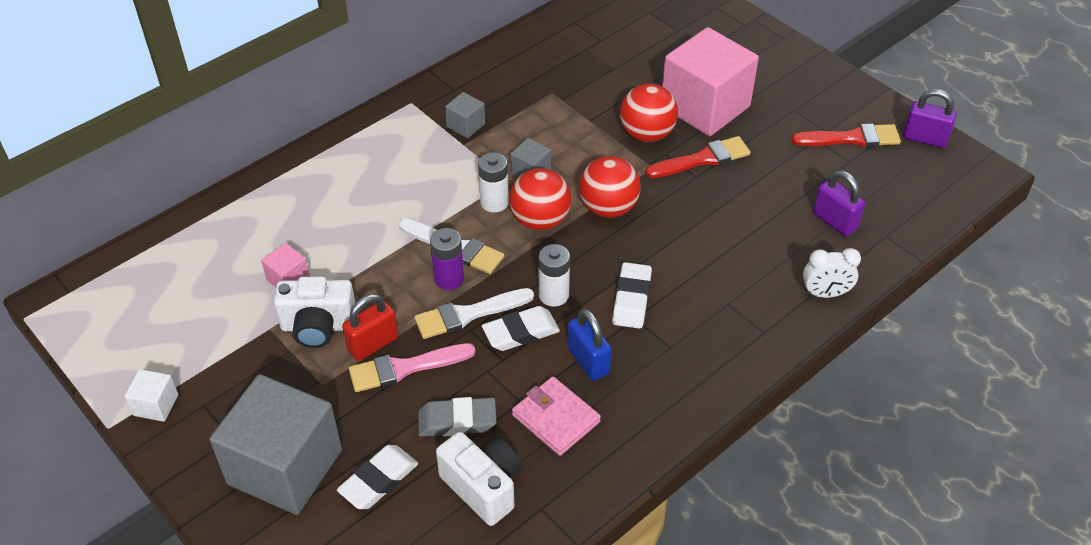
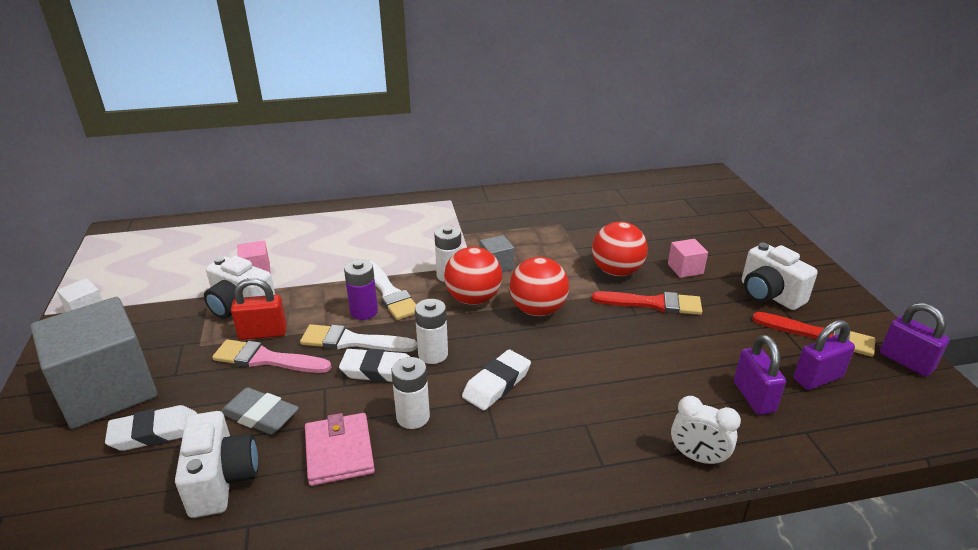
camera: 30 degrees right, 15 degrees down
(466, 125) = (476, 223): grey cube -> none
(588, 361) = (413, 417): blue padlock -> white battery
(705, 106) = (685, 269): pink cube -> pink cube, size x0.42
(791, 109) = (769, 295): none -> white camera
(870, 183) = (817, 378): none -> purple padlock

